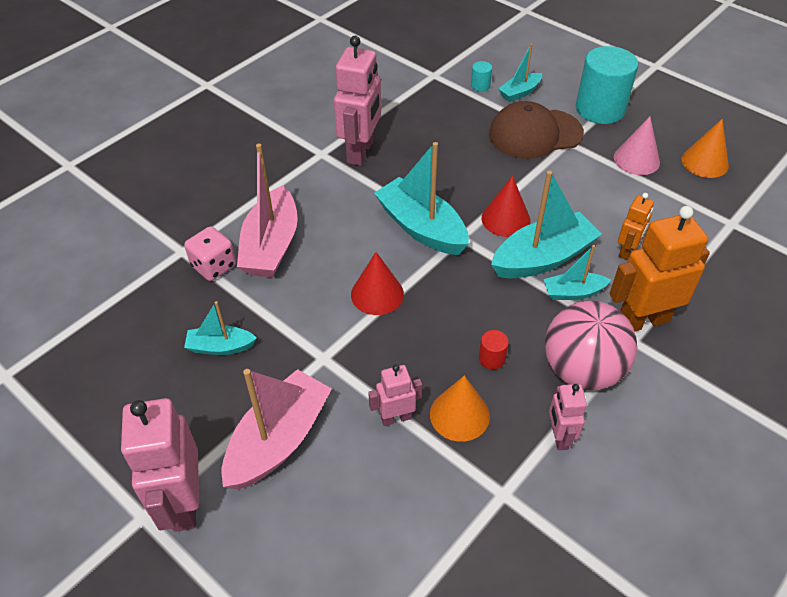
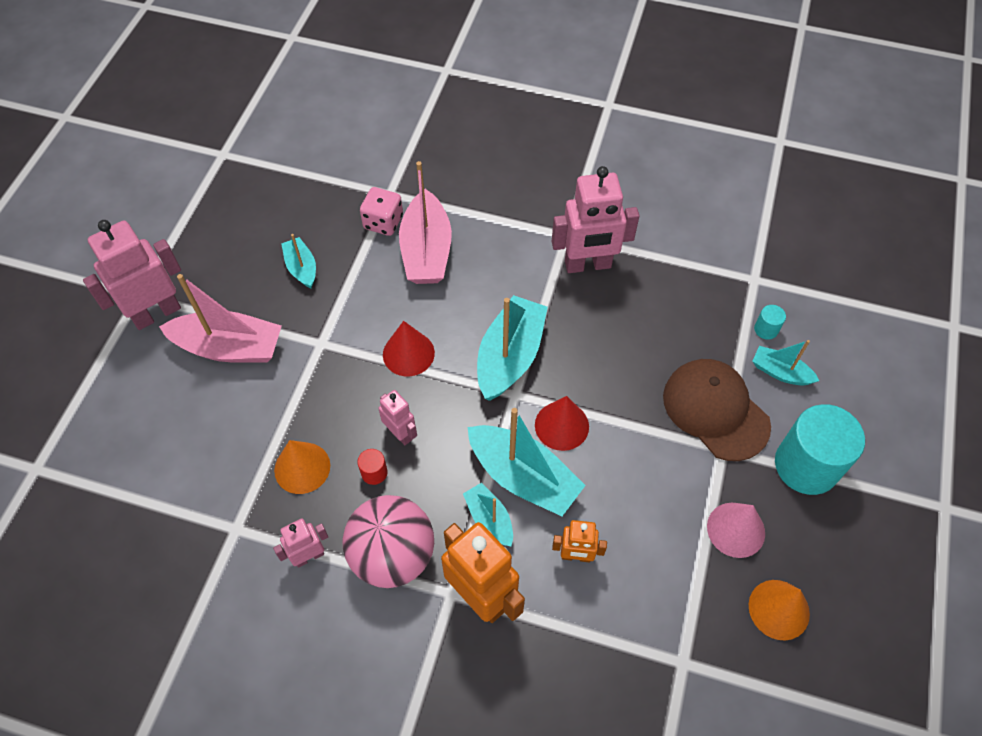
camera: 65 degrees right, 10 degrees up
(271, 246) = (426, 251): pink boat -> pink boat turned 75 degrees counterclockwise
(396, 418) = (281, 420): pink robot -> pink robot (400, 433)

